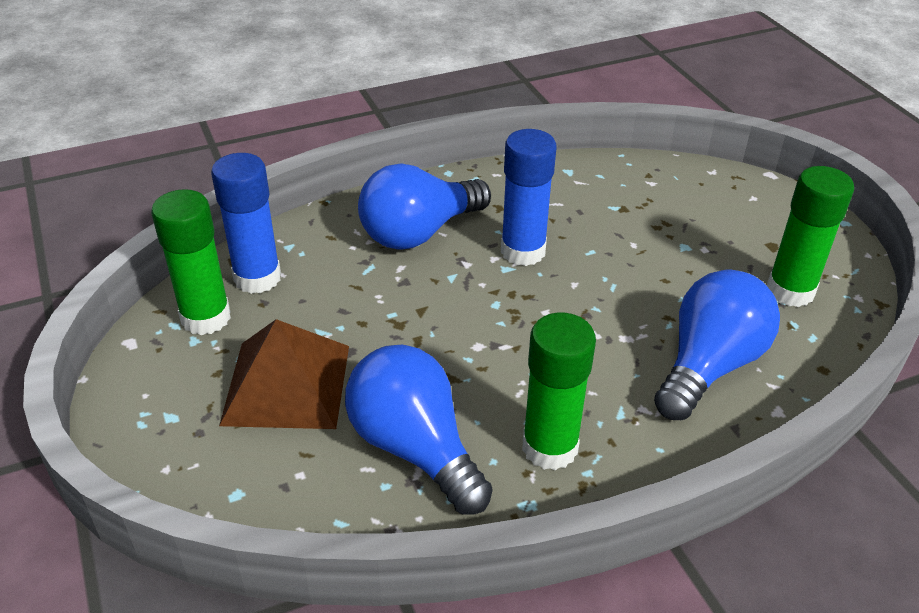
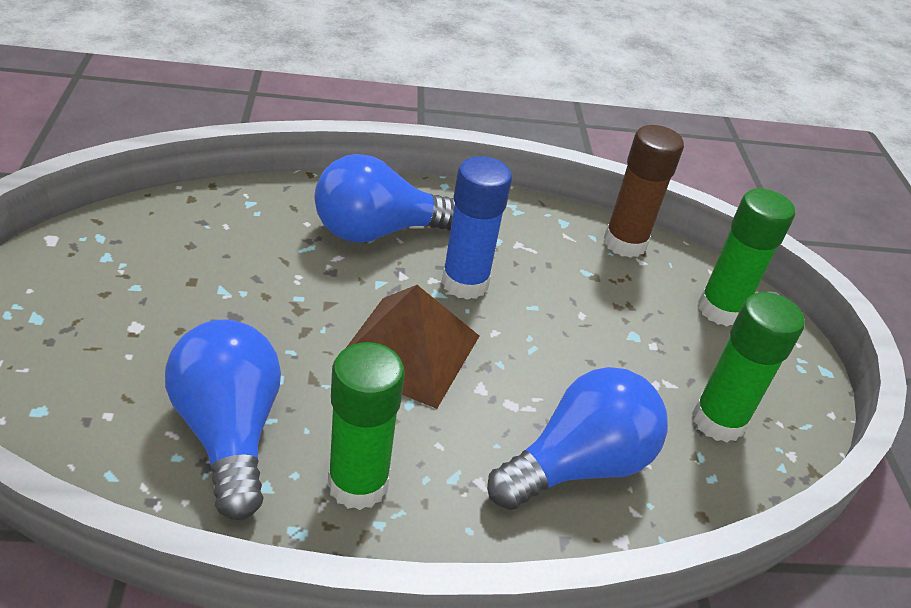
camera: 15 degrees right, 0 degrees up
(206, 318) = (130, 241): green glue stick -> green glue stick (720, 310)
(257, 278) = (201, 221): blue glue stick -> none
(287, 384) = (157, 326): brown pyramid -> brown pyramid (408, 350)
(629, 172) = (624, 243): none -> brown glue stick

